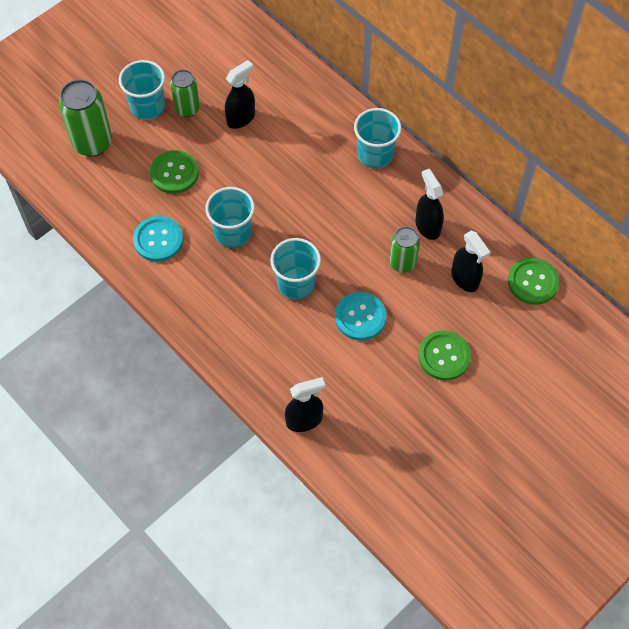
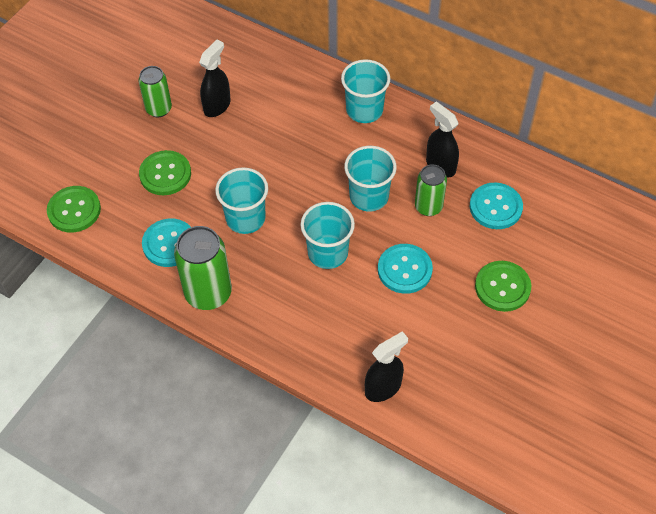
camera: 15 degrees left, 5 degrees down
(92, 143) = (69, 164): green can -> green can (208, 293)
(147, 107) = (116, 116): turquoise cup -> turquoise cup (369, 196)
(465, 279) = (495, 207): black spray bottle -> turquoise button
(533, 282) = (562, 194): green button -> green button (74, 210)

